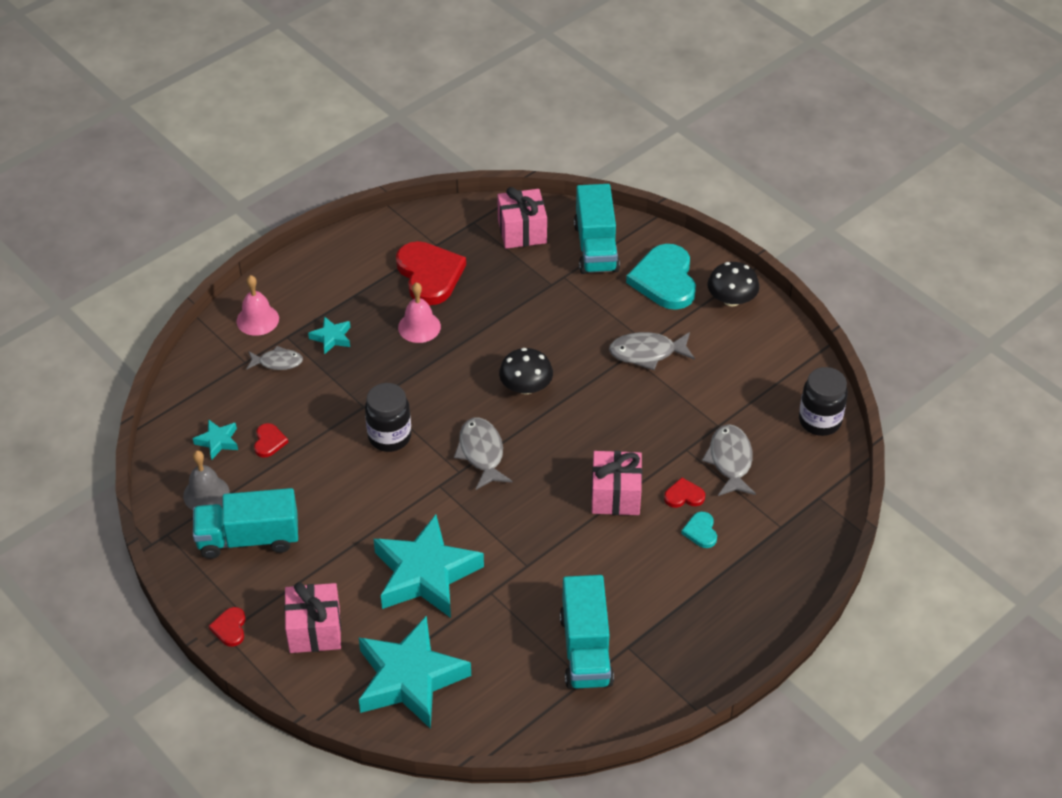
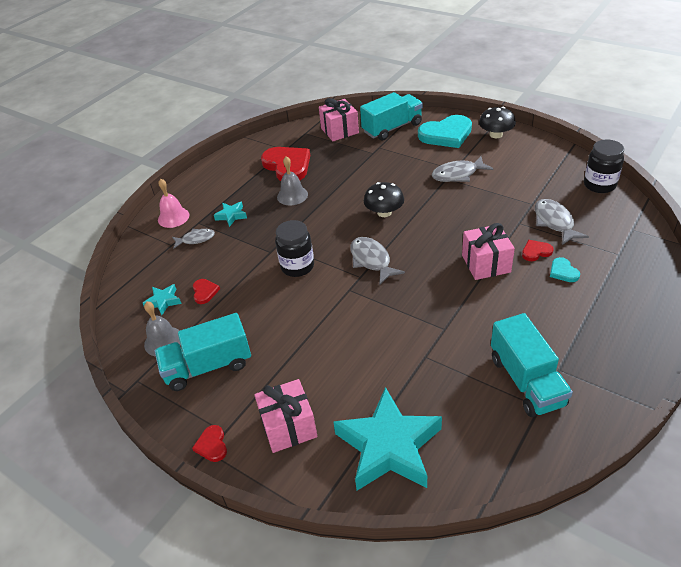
camera: 10 degrees left, 5 degrees down
(419, 327) = (292, 195): pink bell -> grey bell
(426, 574) = (366, 356): turquoise star -> none
(596, 247) = (392, 128): turquoise truck -> turquoise truck turned 105 degrees counterclockwise
(664, 280) = (446, 134): turquoise heart -> turquoise heart turned 90 degrees counterclockwise

